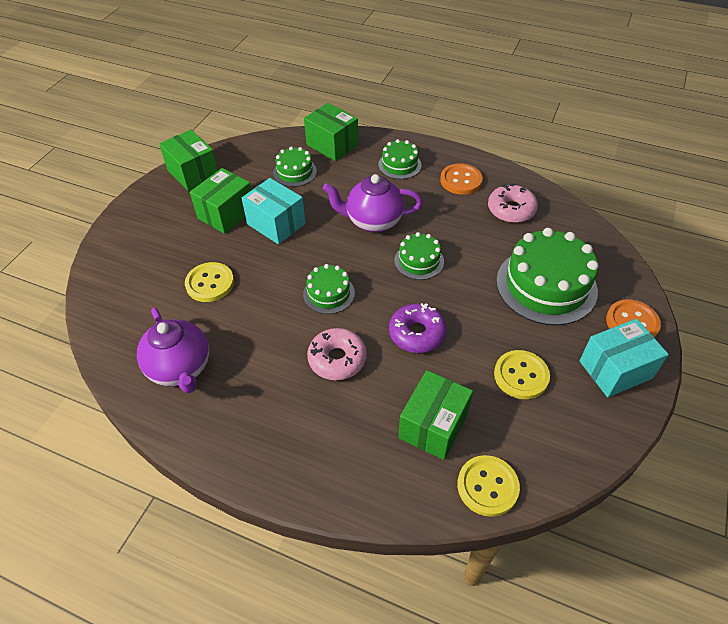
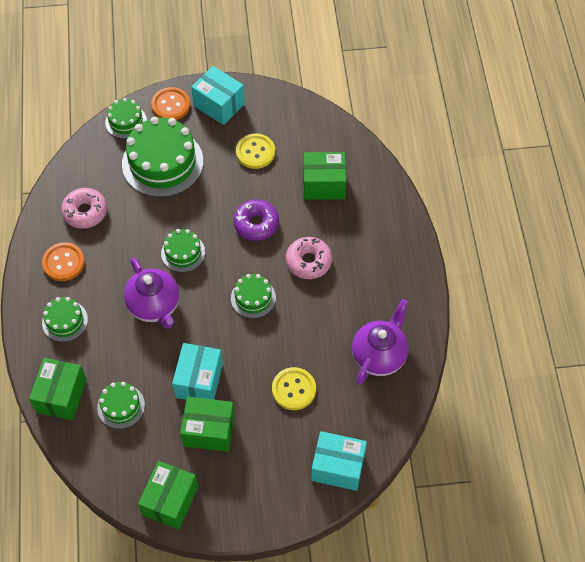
camera: 120 degrees left, 10 degrees up
(112, 282) = (338, 467): none -> turquoise box
(487, 486) = (346, 143): yellow button -> none
(621, 275) = (126, 121): none -> green cake

